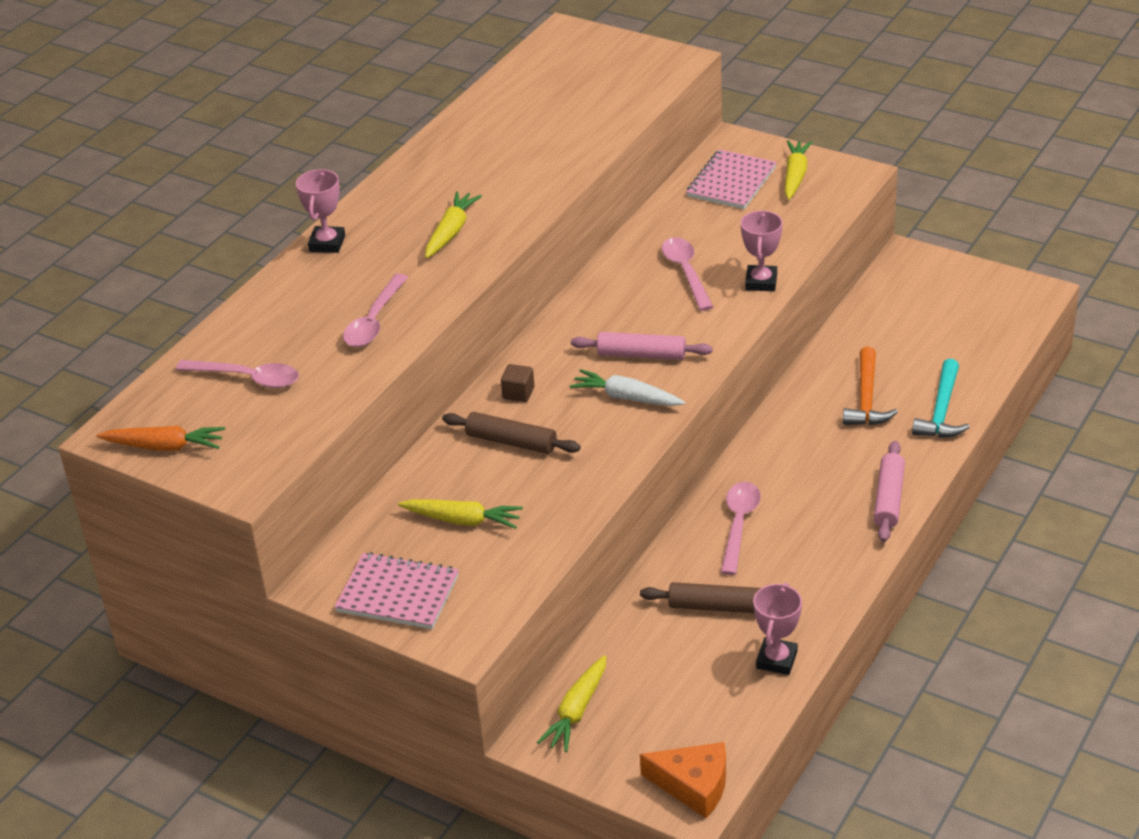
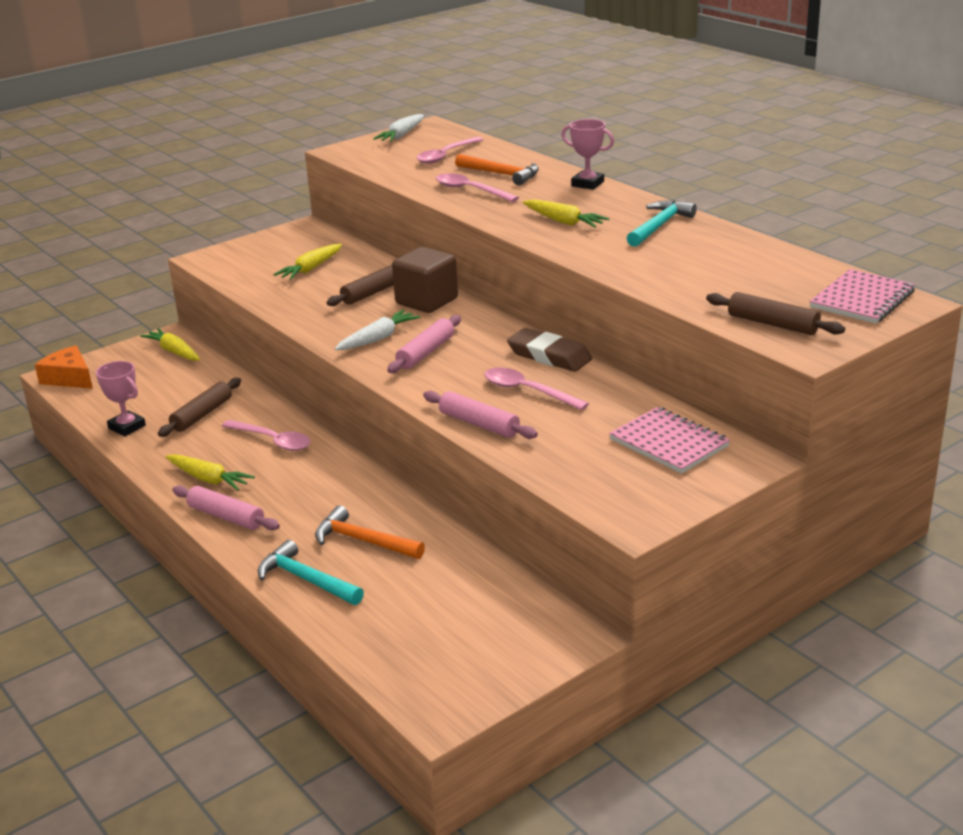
camera: 110 degrees right, 10 degrees down
(165, 446) = (401, 135): orange carrot -> white carrot
(309, 313) = (501, 174): none -> orange hammer
(398, 594) = (268, 245): pink notebook -> pink notebook (862, 299)
(441, 173) = (659, 226): none -> turquoise hammer
(518, 393) = (426, 301): brown cube -> brown cube, size x2.15
(609, 277) = (549, 356): none -> brown eraser
(639, 80) = (772, 324): none -> brown rolling pin
(686, 272) = (527, 391): pink spoon -> pink spoon turned 150 degrees counterclockwise
(693, 785) = (69, 378): orange cheese -> orange cheese turned 90 degrees clockwise
(761, 282) = (479, 424): pink trophy -> pink rolling pin
(795, 176) = (656, 483): yellow carrot -> yellow carrot (208, 479)

